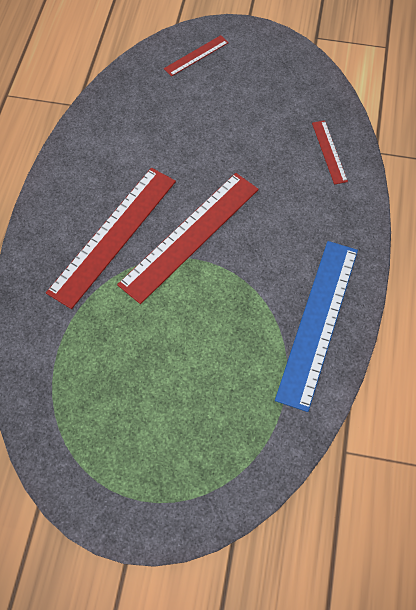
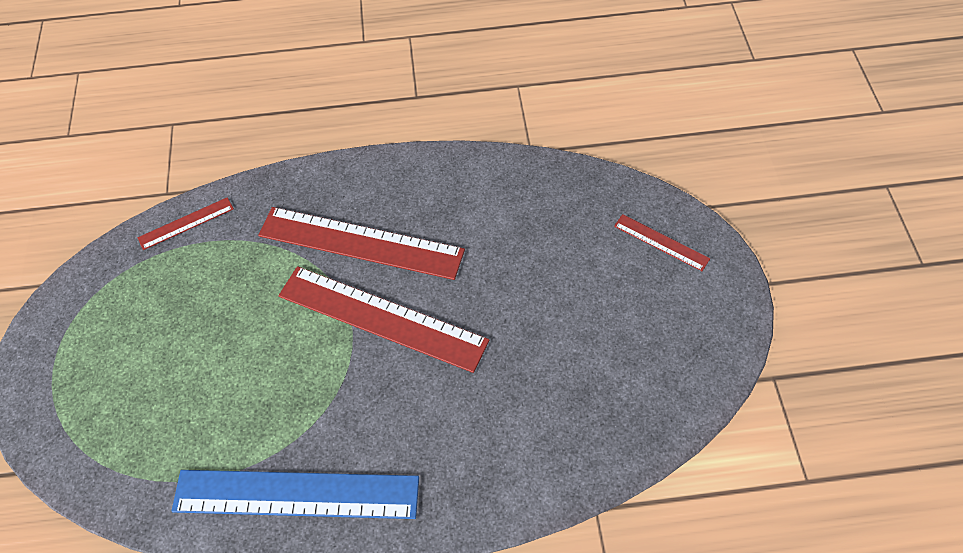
camera: 75 degrees right, 5 degrees down
(329, 152) = (567, 444): red ruler -> red ruler (186, 223)

